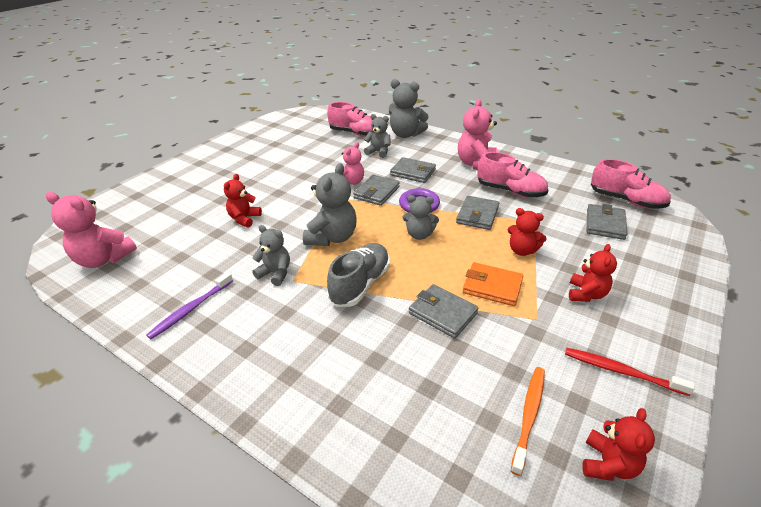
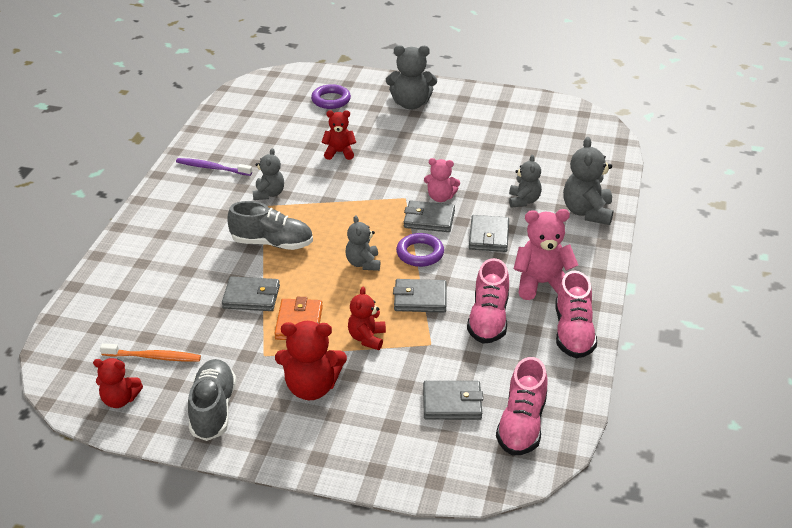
camera: 70 degrees right, 0 degrees up
(104, 259) = (253, 106): pink teddy bear -> none
(153, 209) = (331, 100): none -> purple ring
(332, 237) = (333, 211): grey teddy bear -> grey teddy bear (411, 104)
(355, 133) = (561, 173): pink shoe -> pink shoe (573, 332)
(442, 313) = (251, 297): grey wallet -> grey wallet turned 75 degrees clockwise
(586, 294) = (311, 387): red teddy bear -> red teddy bear, size x1.58
(620, 371) = (213, 409): red toothbrush -> grey shoe

